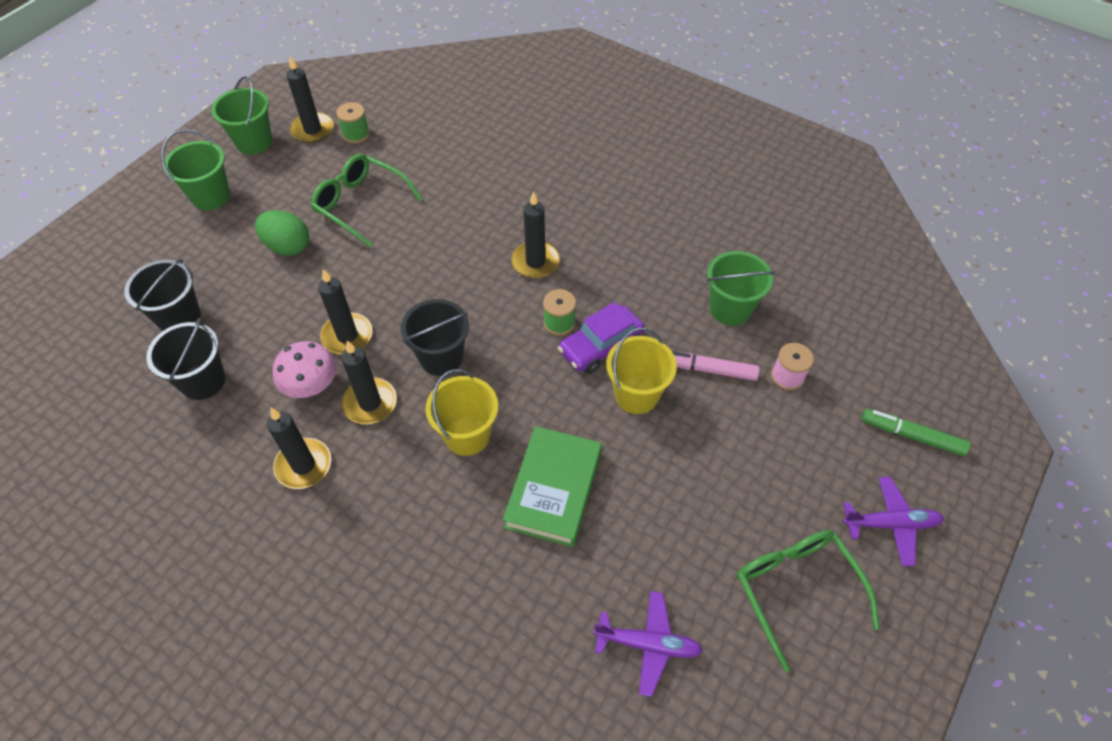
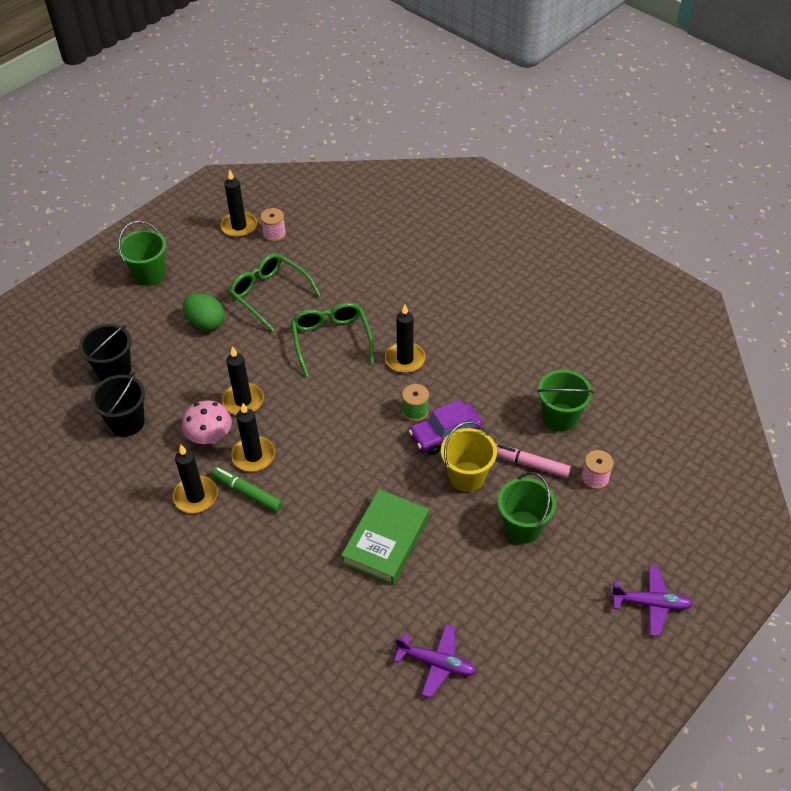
camera: 10 degrees right, 5 degrees down
(254, 142) = (189, 232): green bucket -> green bucket (522, 527)
(356, 134) = (274, 234): green spool -> pink spool
(441, 357) = (315, 427): black bucket -> none
(467, 435) = (325, 490): yellow bucket -> none
(796, 590) = (561, 641): green glasses -> green glasses (331, 340)
(911, 436) = (687, 538): green marker -> green marker (247, 492)

